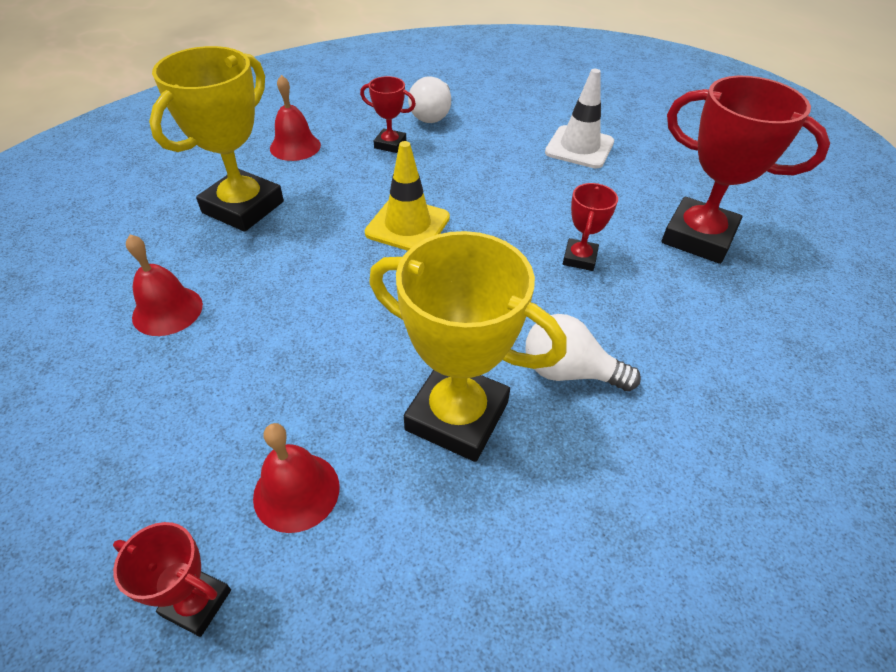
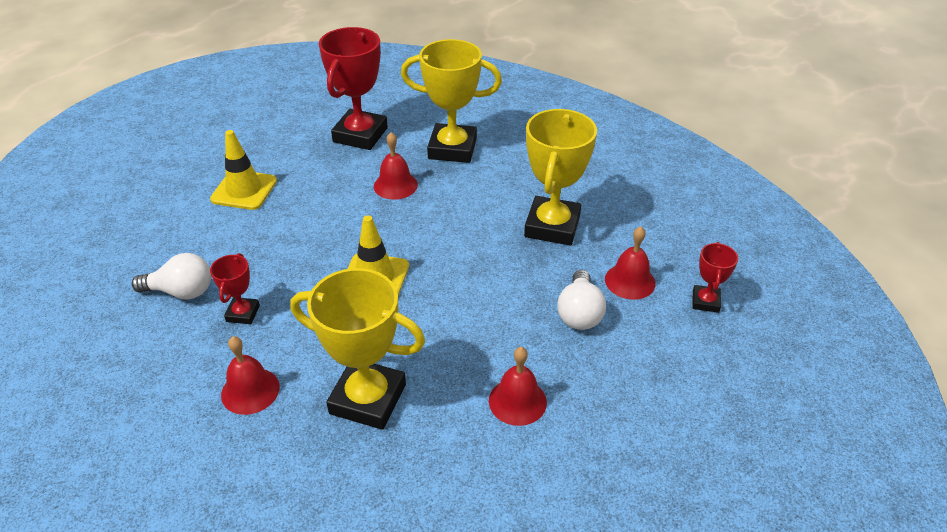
camera: 100 degrees left, 5 degrees down
(569, 371) = (502, 186): white light bulb -> white light bulb (579, 313)
(579, 147) = (244, 190): white traffic cone -> yellow traffic cone
(579, 258) = (395, 185): red trophy -> red bell
(670, 328) = (452, 148): none -> yellow trophy

